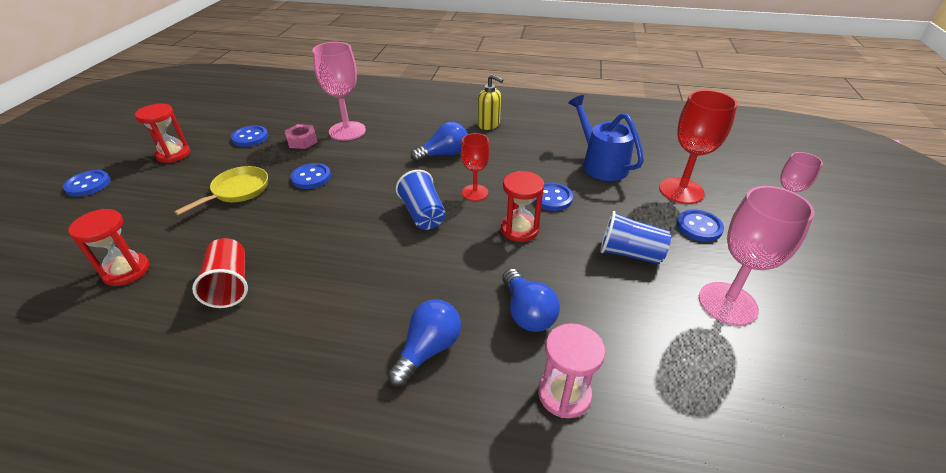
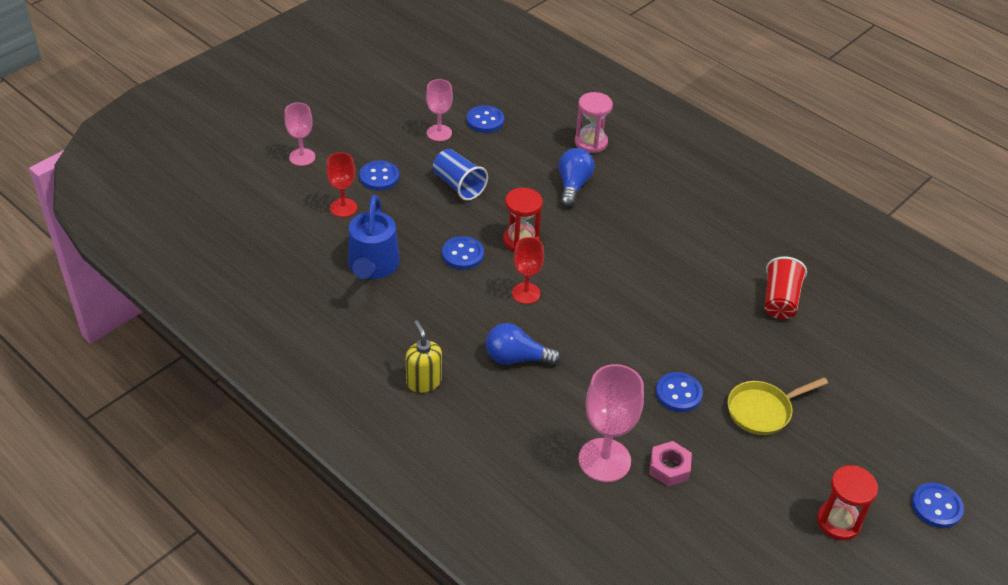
camera: 150 degrees left, 5 degrees up
(127, 271) = (868, 354): red hourglass -> none
(250, 137) = (735, 511): blue button -> blue button (485, 120)
(423, 214) = (591, 293): blue cup -> none
(428, 350) = (653, 195): blue light bulb -> none
(681, 190) = (343, 208): red goblet -> red goblet, size x0.61
(727, 303) = (439, 133): pink goblet -> pink goblet, size x0.61

